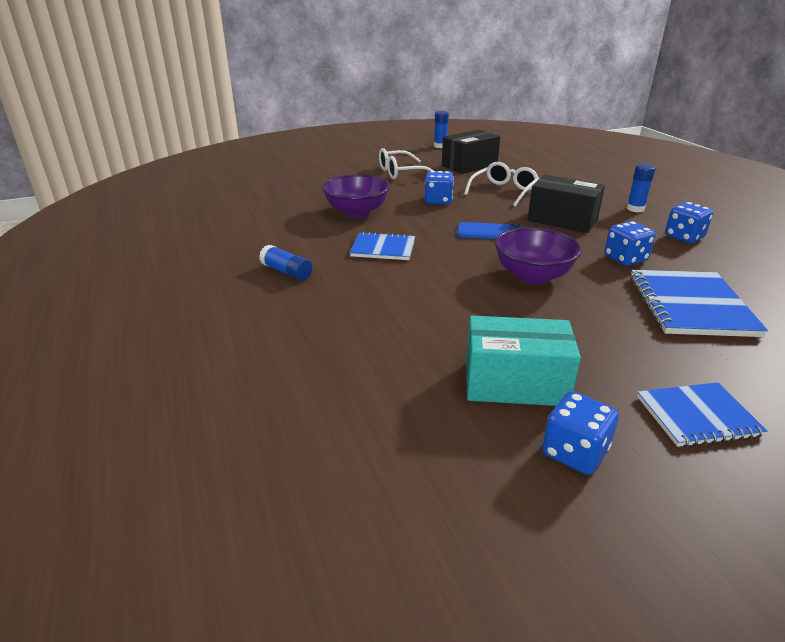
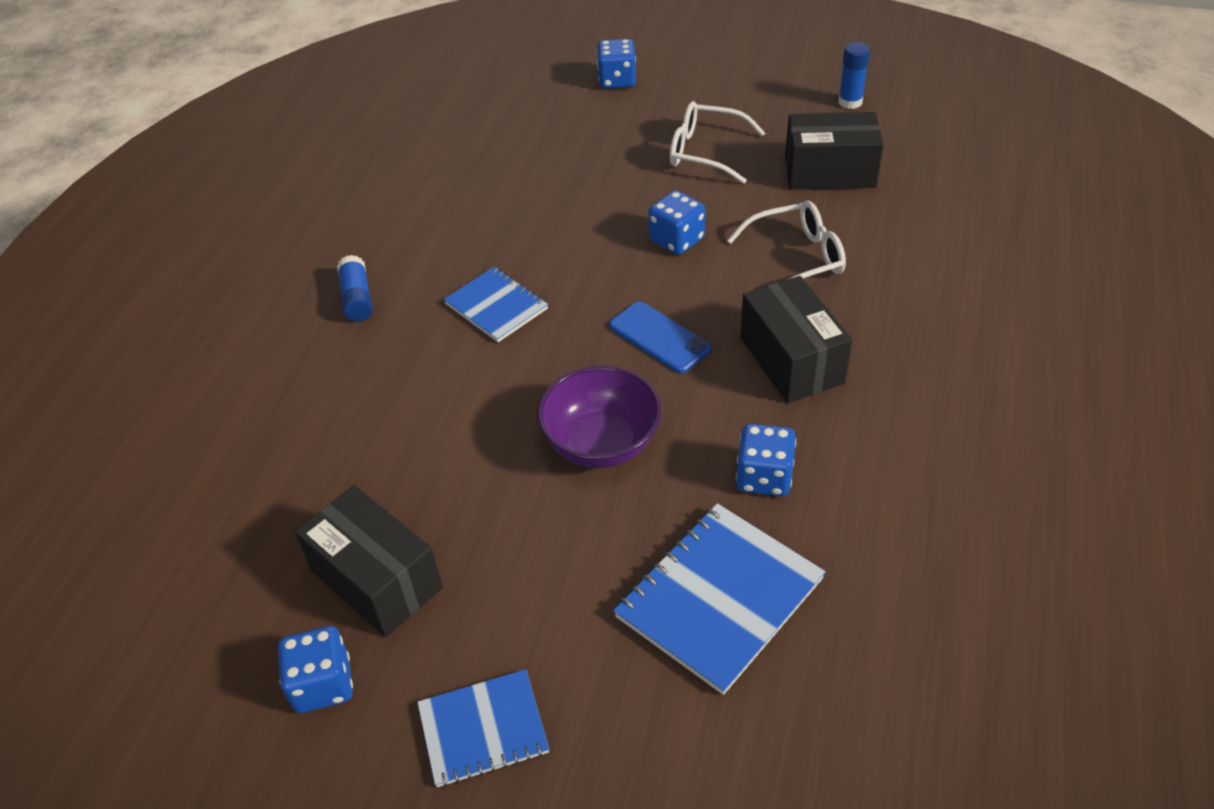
camera: 40 degrees right, 15 degrees up
(357, 212) = (546, 221): purple bowl -> none
(515, 383) = (376, 580): turquoise box -> black box
(635, 209) = (943, 388): blue glue stick -> none
(684, 237) = (921, 482): blue dice -> blue dice (617, 80)
(697, 416) = (483, 729): blue notebook -> blue notebook turned 45 degrees counterclockwise

